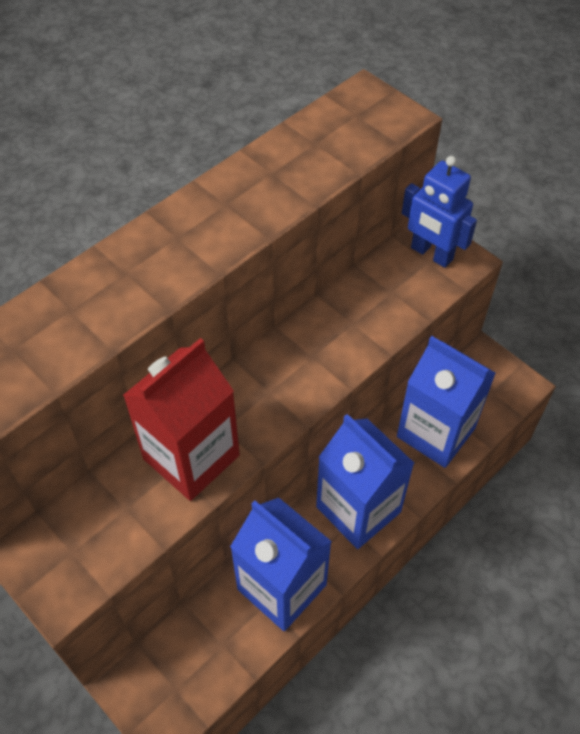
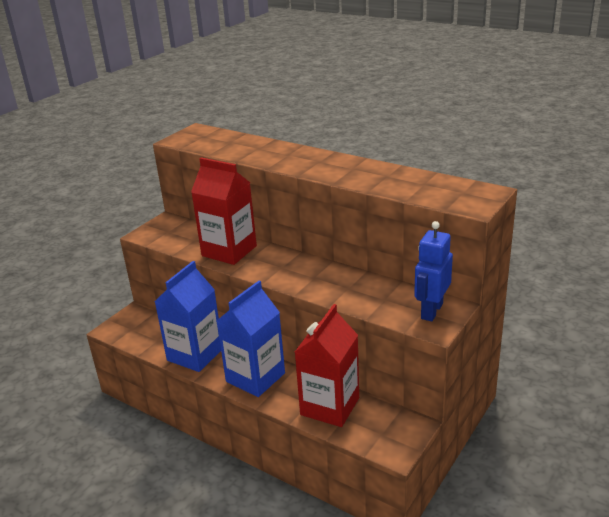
camera: 80 degrees right, 25 degrees down
(436, 432) = (330, 406): blue carton -> red carton

